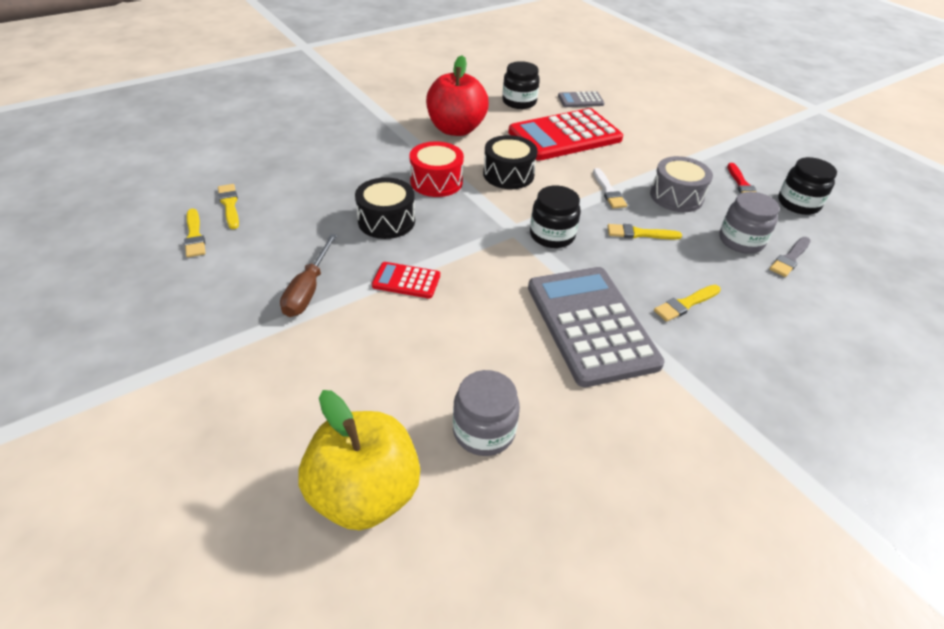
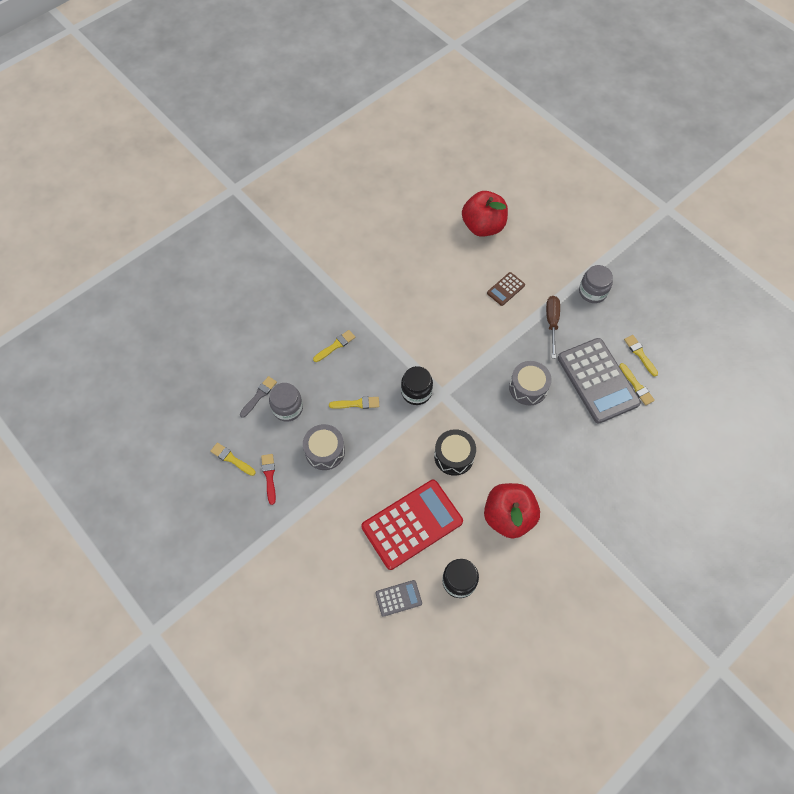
camera: 175 degrees right, 20 degrees up
(364, 493) = (483, 226): yellow apple -> red apple
(366, 351) = (506, 289): none -> brown calculator
(386, 221) = (528, 388): black drum -> grey drum
(406, 281) = (499, 338): red calculator -> none
(436, 182) = (506, 437): red drum -> none
(484, 431) = (440, 257): grey jar -> grey jar (592, 292)
(591, 325) = (391, 322): grey calculator -> grey calculator (597, 380)
(608, 191) = (376, 448): white brush -> none
(798, 203) = (231, 459): black jar -> yellow brush

